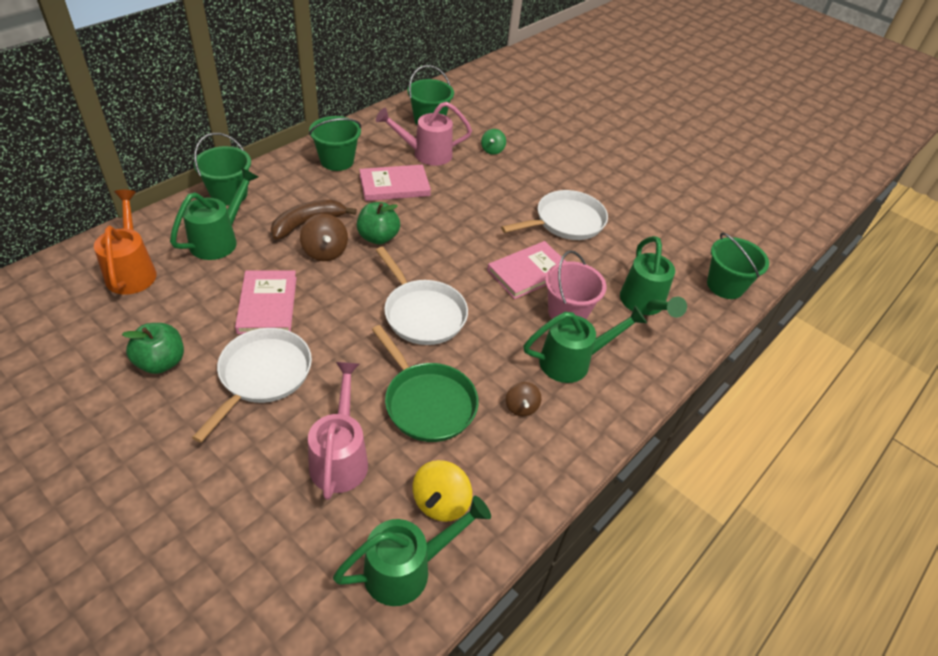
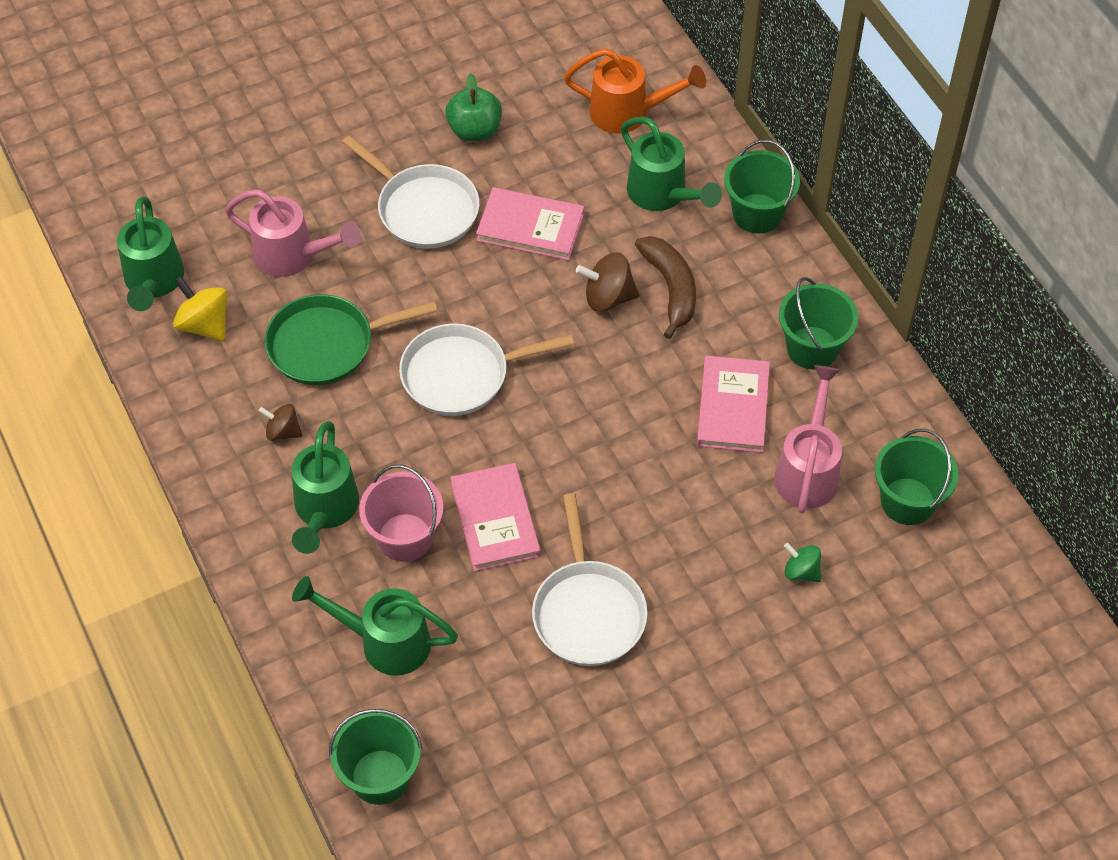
camera: 115 degrees right, 10 degrees up
(378, 237) = (620, 361): green apple -> none

